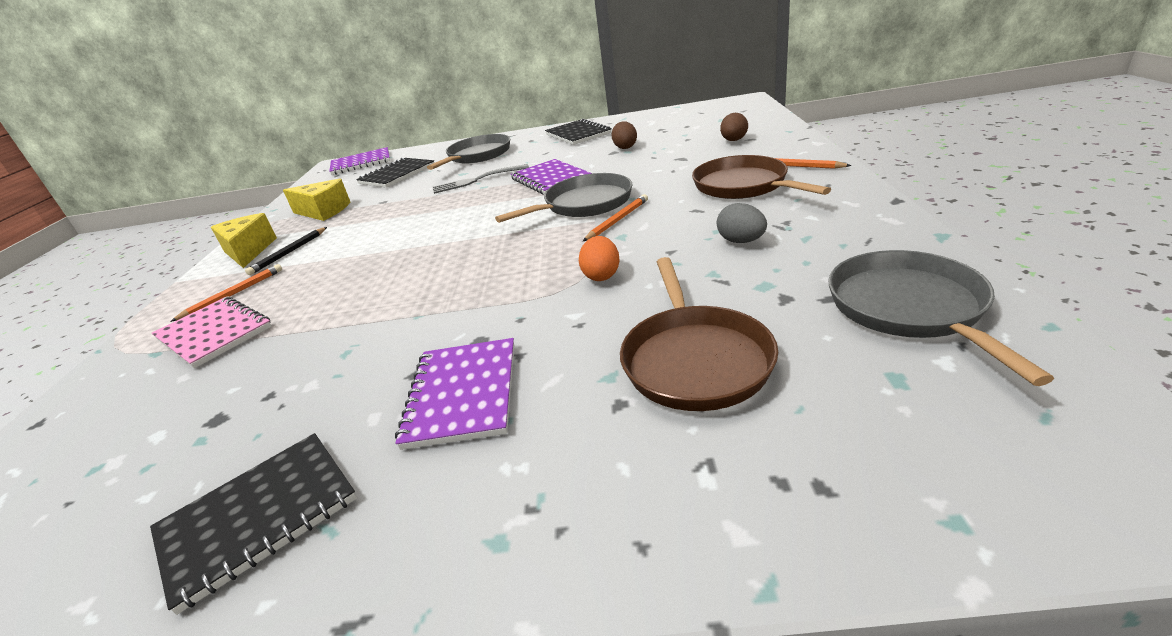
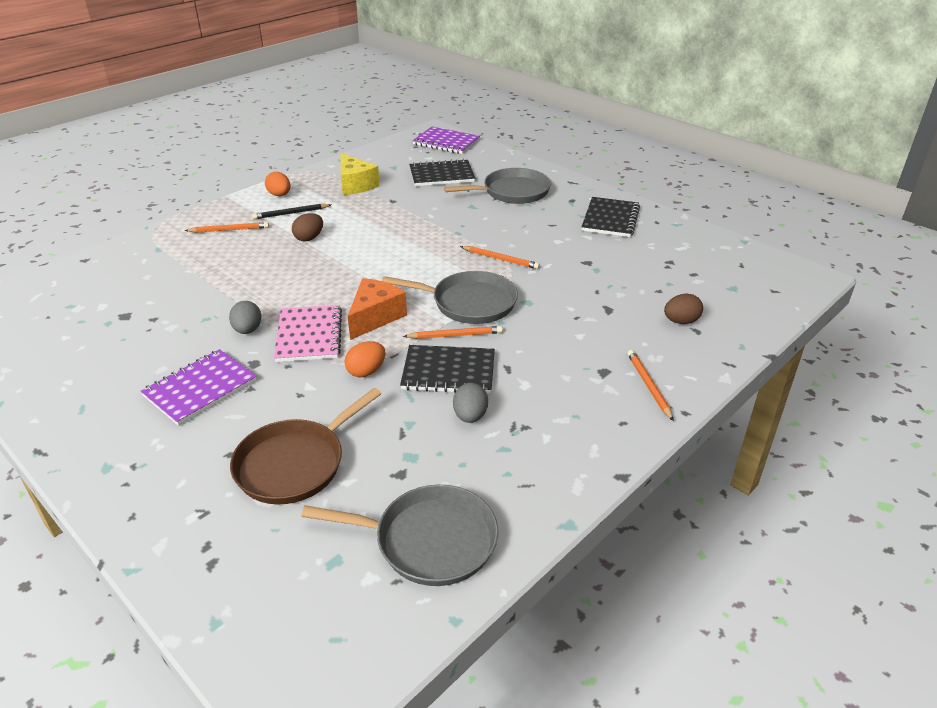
camera: 40 degrees right, 5 degrees up
(214, 333) = (188, 255): pink notebook -> pink notebook (309, 335)
(248, 251) = (279, 195): yellow cheese -> orange egg
(258, 517) = (75, 382): black notebook -> black notebook (448, 372)
(418, 328) = (247, 330): none -> grey egg
(476, 180) = (465, 222): grey fork -> none
(528, 250) = (375, 317): none -> orange cheese
(551, 179) = (500, 259): purple notebook -> orange pencil
(625, 147) = (604, 263): brown egg -> brown egg (309, 238)
(743, 186) = (577, 373): brown pan -> none
(909, 308) = (429, 540): grey pan -> grey pan turned 60 degrees clockwise

